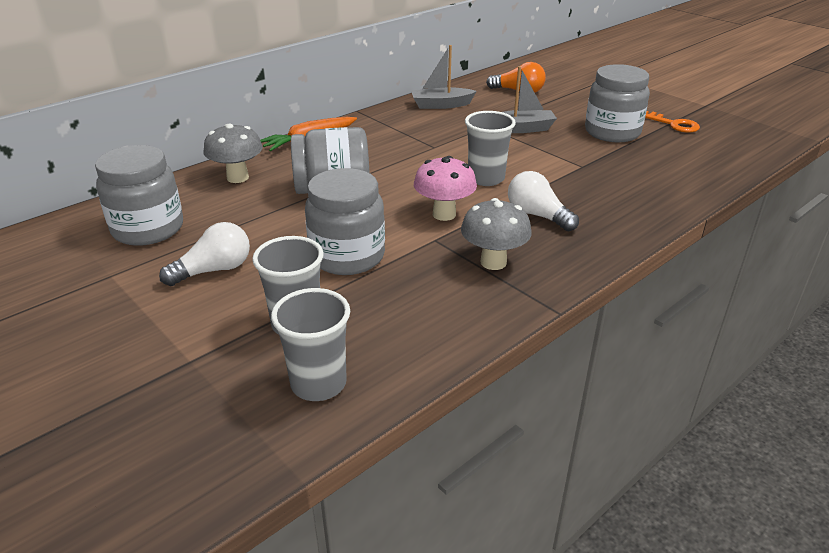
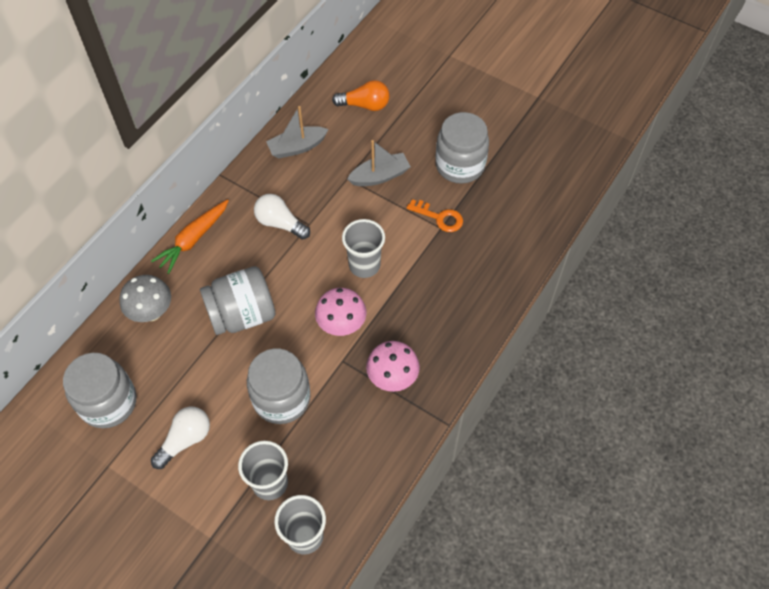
camera: 15 degrees left, 25 degrees up
(493, 262) = (392, 378): grey mushroom -> pink mushroom
(537, 215) = (415, 309): white light bulb -> white light bulb (280, 223)
(673, 124) = (511, 139): orange key -> orange key (439, 217)

